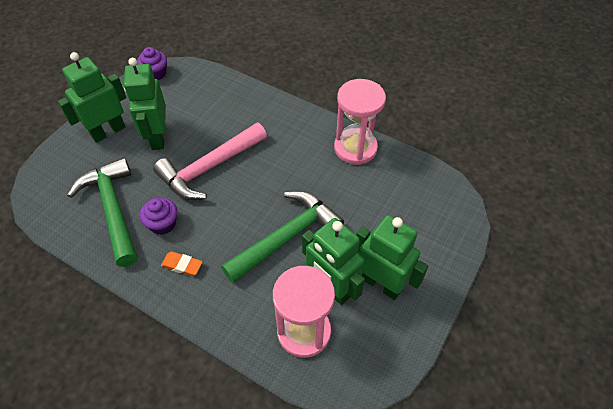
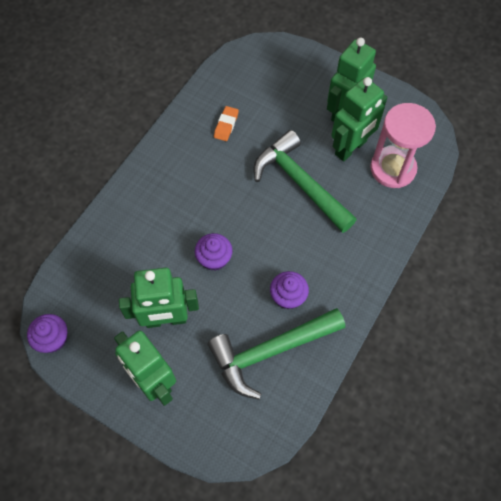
camera: 90 degrees left, 10 degrees up
(182, 265) = (335, 272): orange eraser -> orange eraser (226, 125)
(209, 168) = (214, 259): pink hammer -> purple cupcake
(355, 148) = (192, 123): pink hourglass -> none

